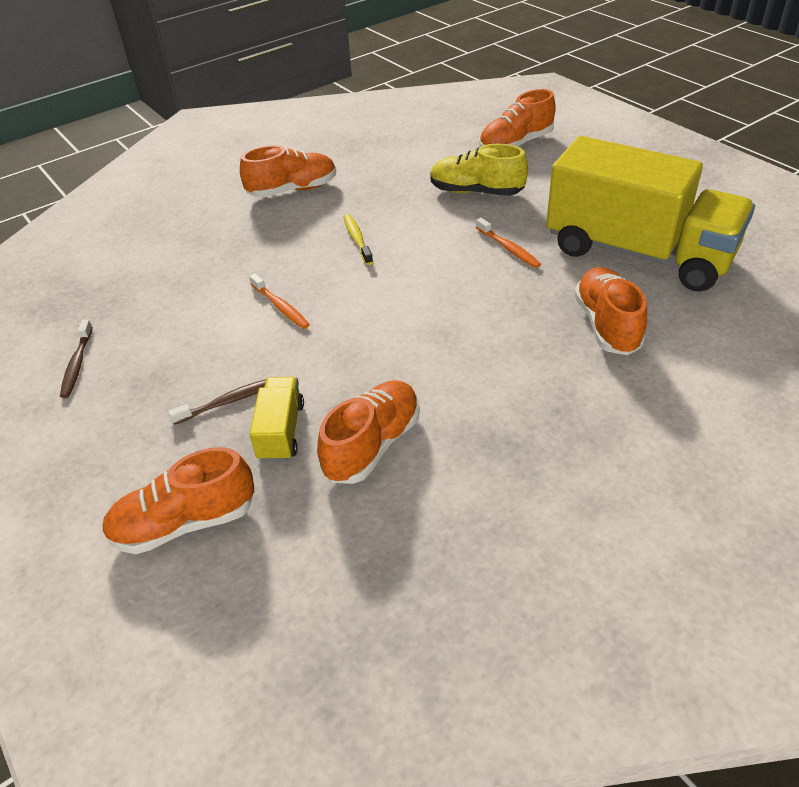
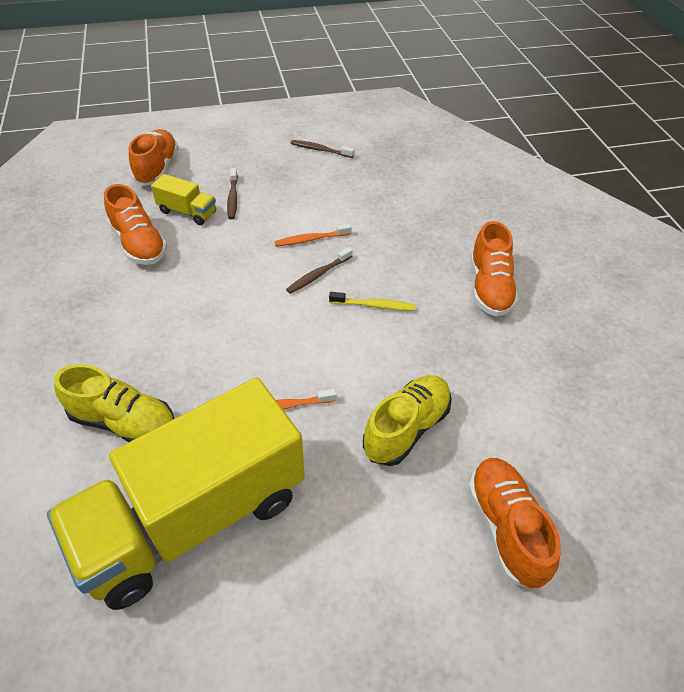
camera: 110 degrees right, 5 degrees up
(336, 283) = (318, 275): none -> brown toothbrush
(607, 325) = (124, 422): orange shoe -> yellow shoe

